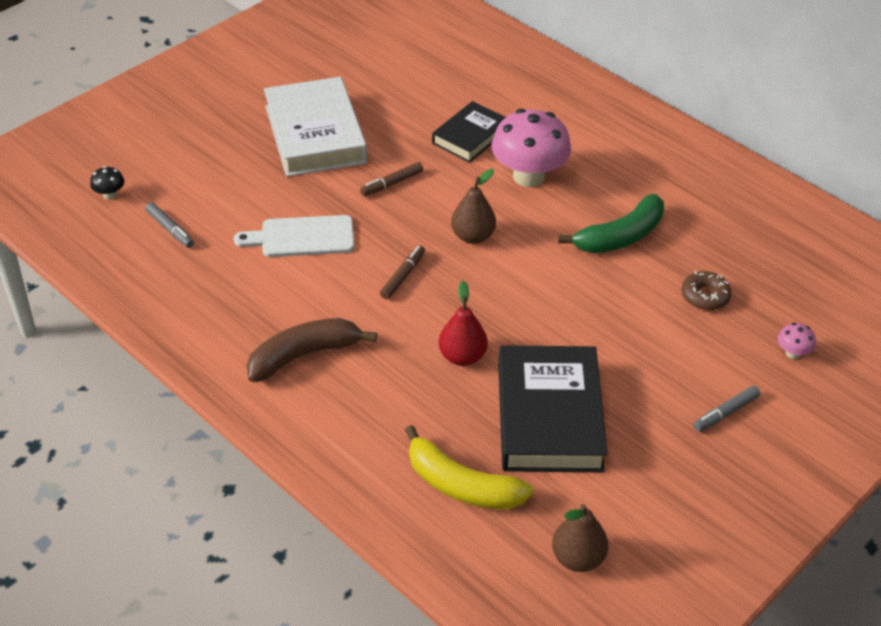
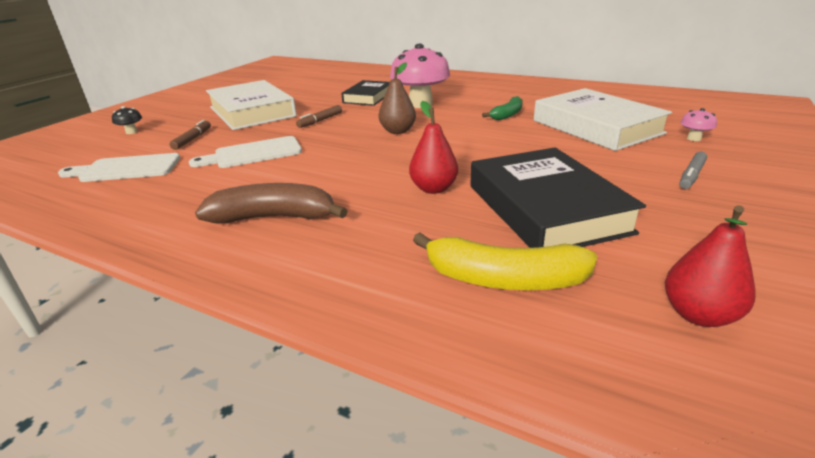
camera: 15 degrees left, 15 degrees down
(110, 195) = (68, 161): black mushroom -> black mushroom (131, 132)
(170, 229) = (126, 169): grey marker -> white cutting board
(304, 355) = (274, 217): brown banana -> brown banana turned 45 degrees clockwise
(403, 276) = (351, 157): brown marker -> brown marker (192, 139)
(578, 558) = (698, 315): brown pear -> red pear
(620, 237) = (507, 115): green banana -> green banana, size x0.63
(705, 296) = (596, 127): brown donut -> white book

